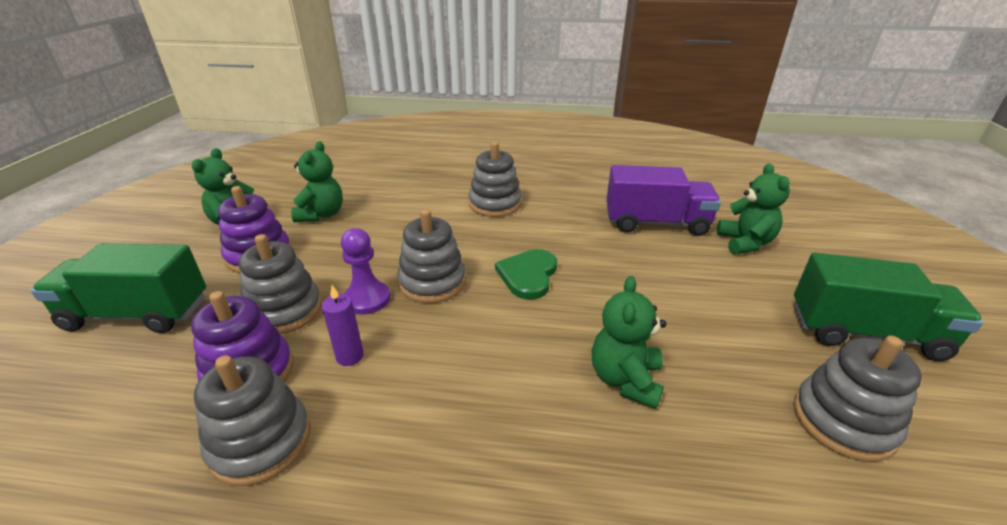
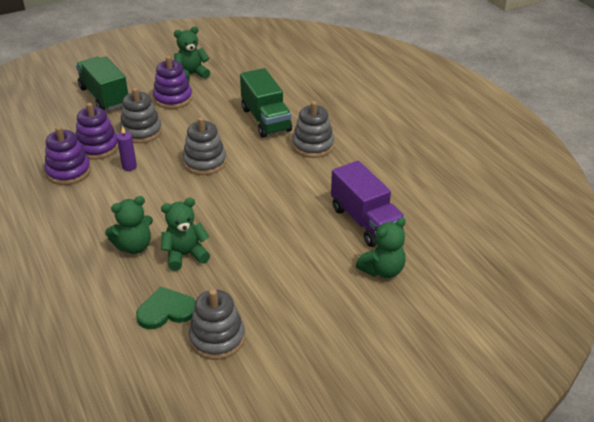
camera: 55 degrees right, 5 degrees up
(261, 442) = (68, 172): grey stacking toy -> purple stacking toy
(322, 214) = (229, 93): green teddy bear -> green teddy bear (134, 246)
(367, 299) = (171, 149): purple pawn -> none
(528, 275) = (244, 191): green heart -> green heart (166, 310)
(865, 333) = (314, 342): green truck -> green truck (265, 120)

